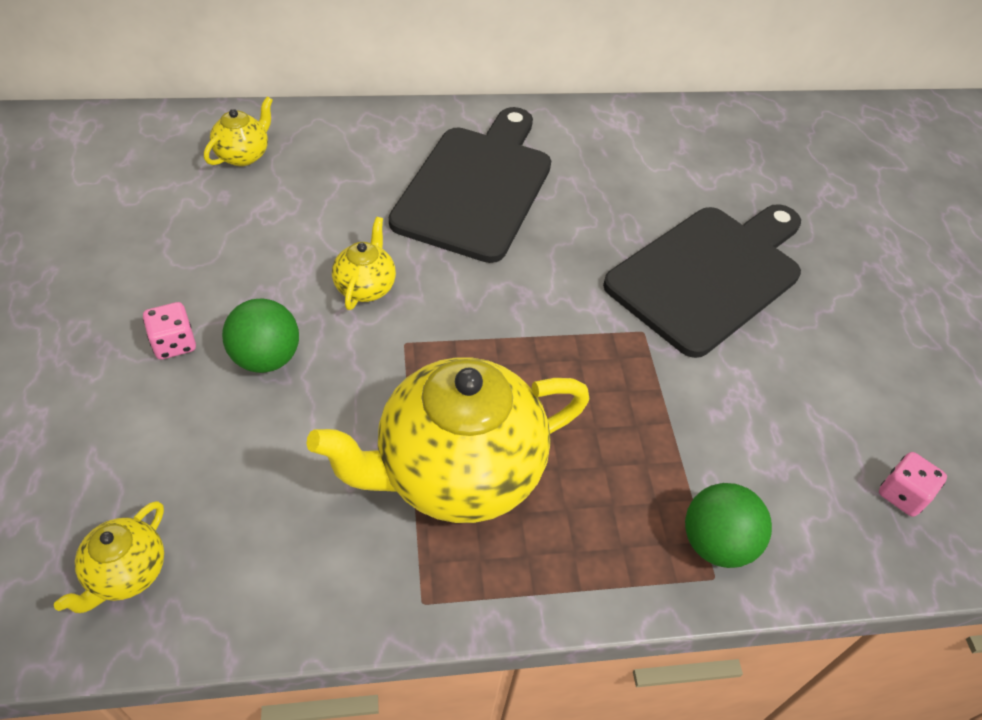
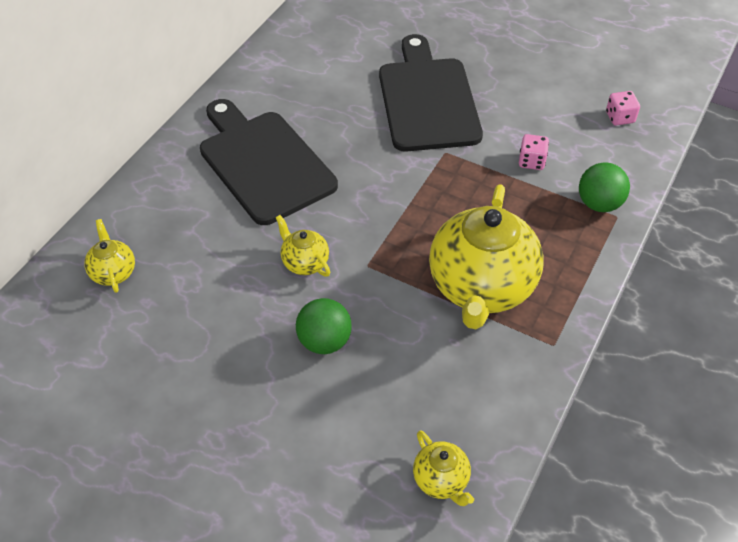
camera: 50 degrees left, 0 degrees up
(174, 343) = (271, 387): pink dice -> pink dice (531, 161)

